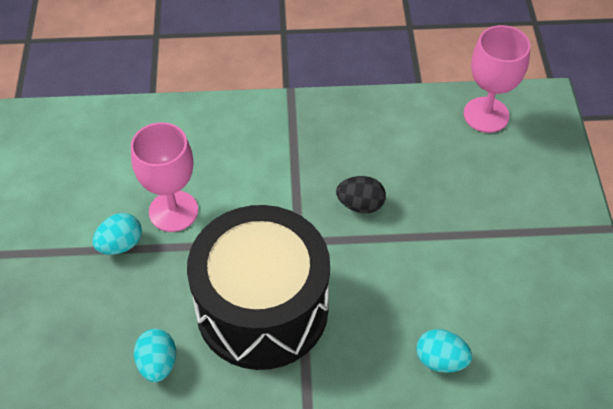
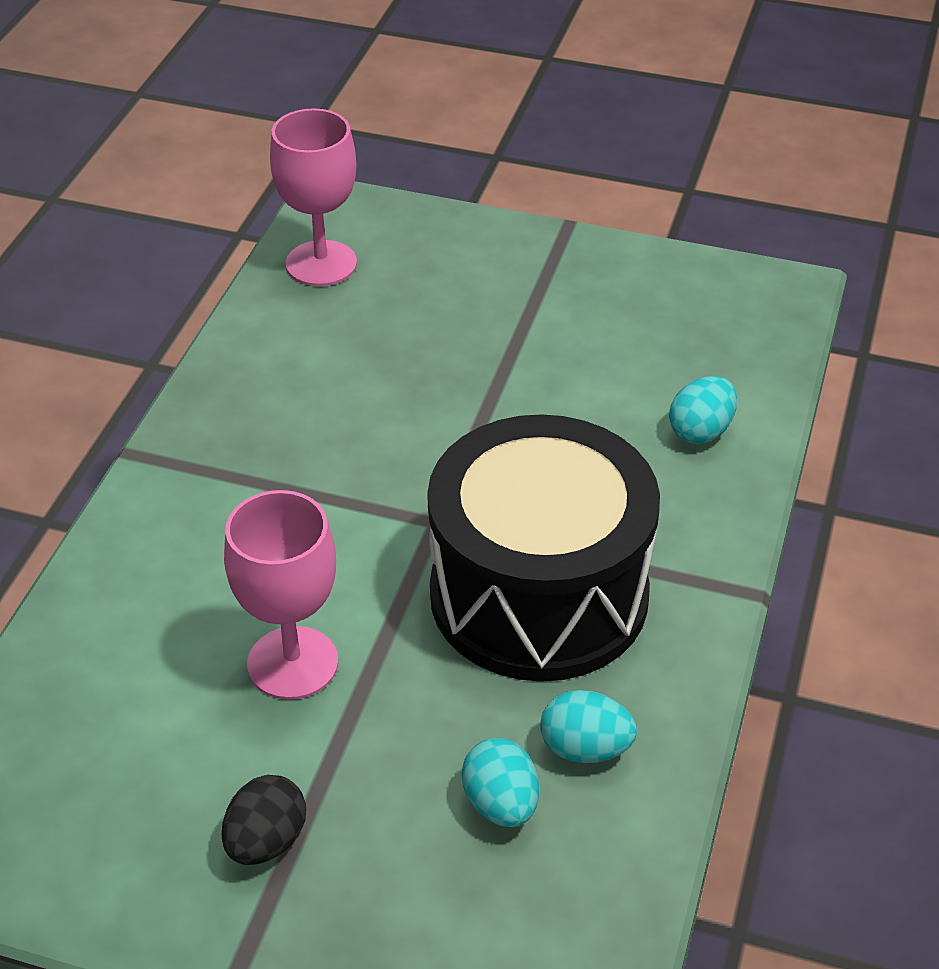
camera: 70 degrees left, 10 degrees down
(120, 244) = (324, 752): turquoise egg -> turquoise egg (501, 804)
(360, 205) = (406, 435): black egg -> black egg (266, 841)

